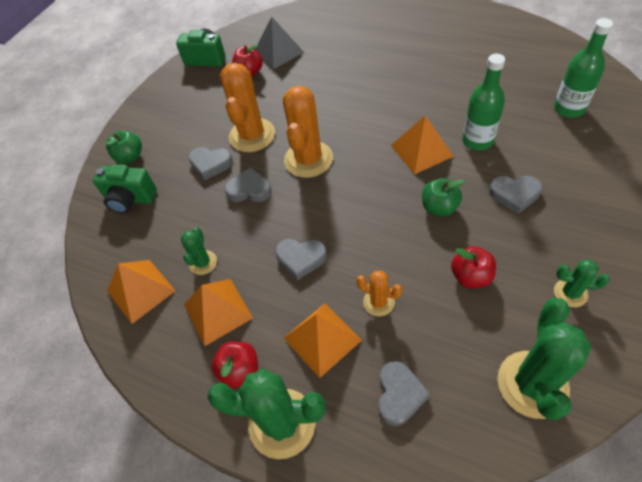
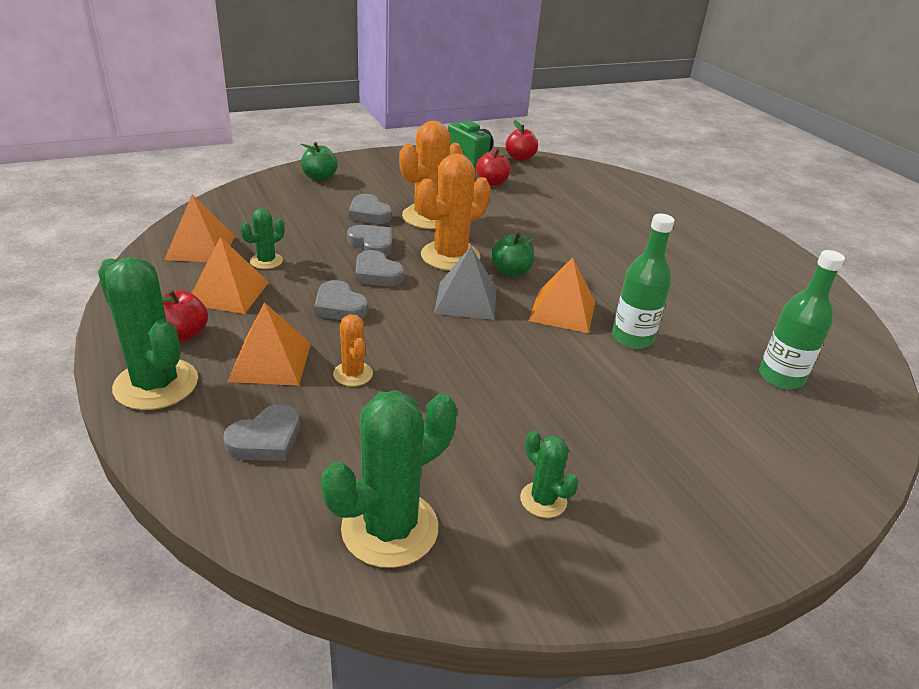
camera: 30 degrees right, 20 degrees down
(130, 199) = (280, 198): green camera -> none
(278, 52) = (537, 184): grey pyramid -> grey pyramid (466, 300)
(439, 207) = (514, 355): green apple -> green apple (511, 271)
(471, 276) = (462, 417): red apple -> red apple (520, 158)
(514, 194) = (606, 396): grey heart -> grey heart (376, 274)

